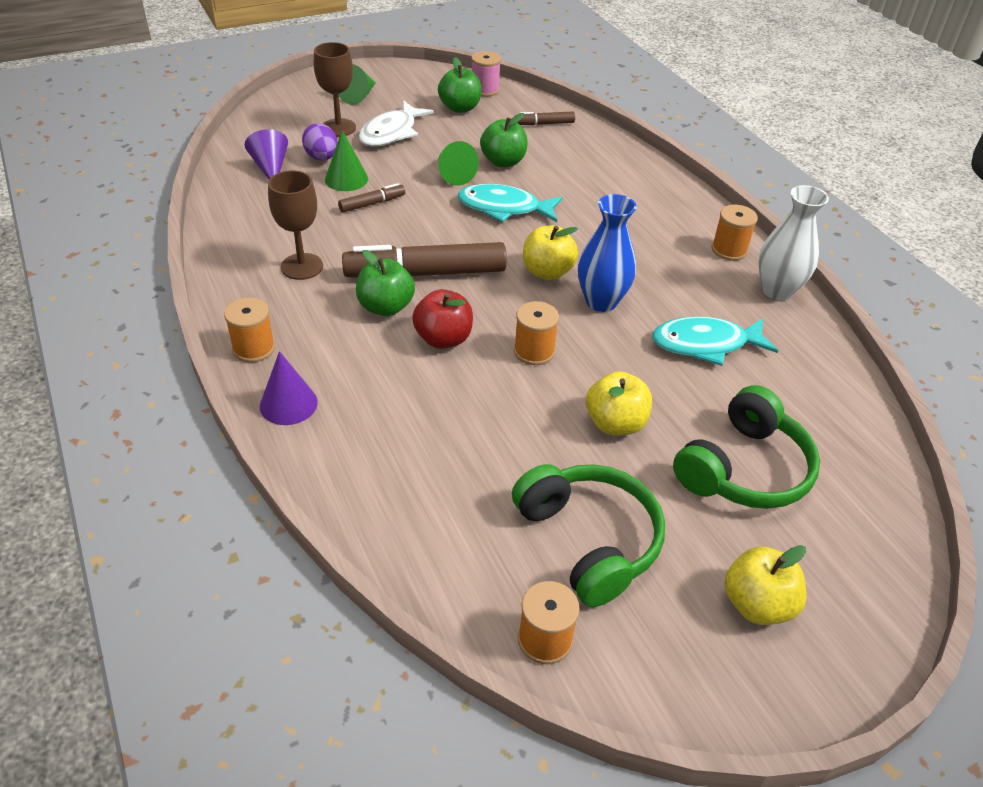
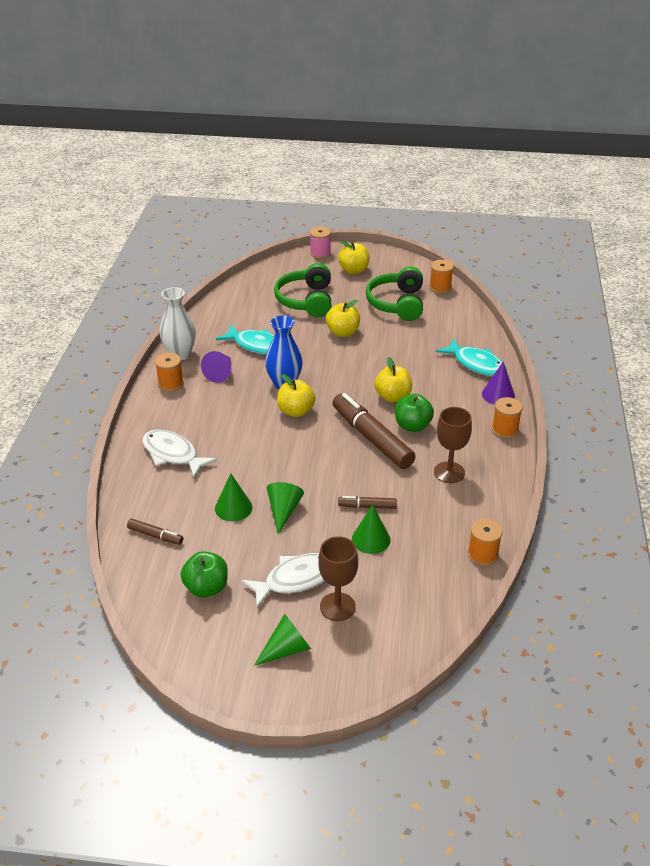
camera: 145 degrees left, 5 degrees down
(270, 168) = (426, 577): purple cone -> purple cone (220, 373)
(322, 158) = (376, 572): purple egg -> none
(425, 273) = (372, 438): brown marker -> brown marker turned 150 degrees counterclockwise
(443, 339) = (393, 397): red apple -> yellow apple
(485, 90) = (158, 605): pink spool -> pink spool (320, 253)
(503, 162) = (233, 507): green apple -> green cone
(504, 208) = (276, 465): turquoise fish -> turquoise fish (476, 364)
(534, 351) = (349, 373): orange spool -> orange spool (482, 554)
(618, 183) = (173, 454): none -> white fish
(744, 469) = (306, 300): green headphones -> green headphones turned 75 degrees counterclockwise

